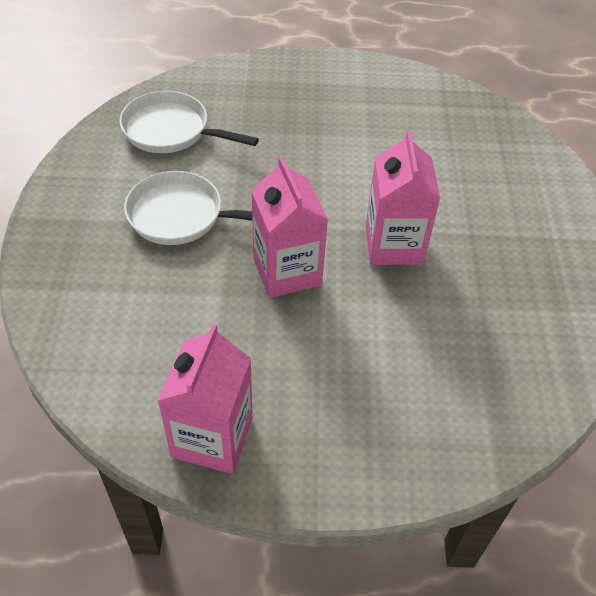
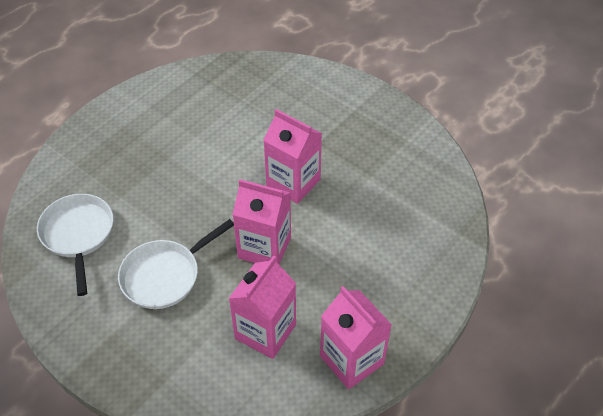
camera: 50 degrees left, 0 degrees up
(171, 131) = (78, 235): white pan -> white pan turned 105 degrees clockwise
(184, 335) = (265, 331): none -> pink carton

